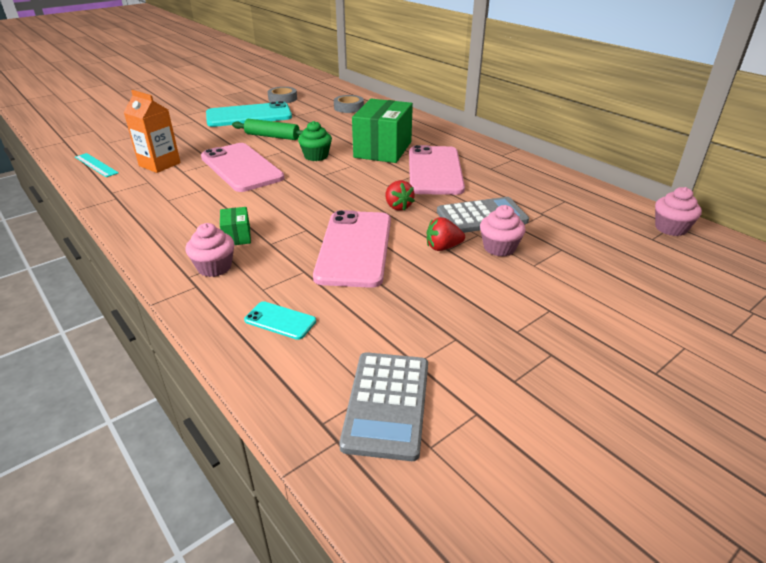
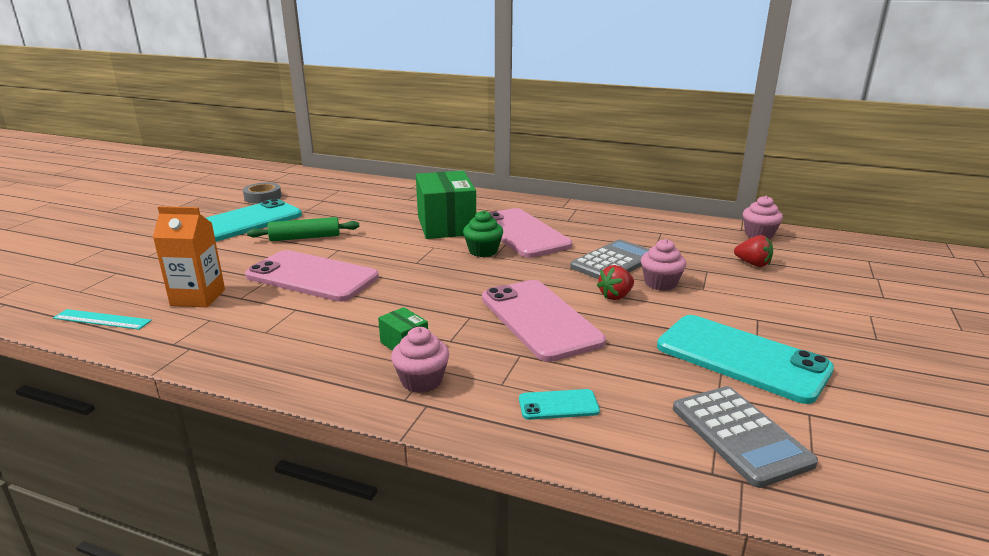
camera: 30 degrees left, 10 degrees down
(316, 156) = (384, 246): green cupcake -> green cupcake (483, 251)
(348, 107) = (355, 193): grey tape -> none
(398, 206) = (530, 272): red strawberry -> red strawberry (753, 264)
(482, 339) = (741, 358): none -> turquoise phone

